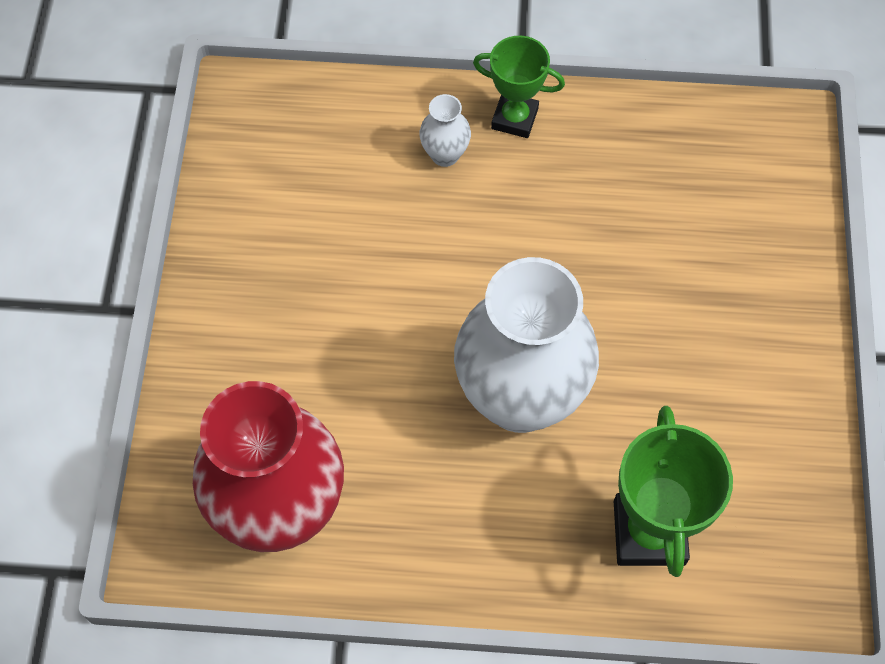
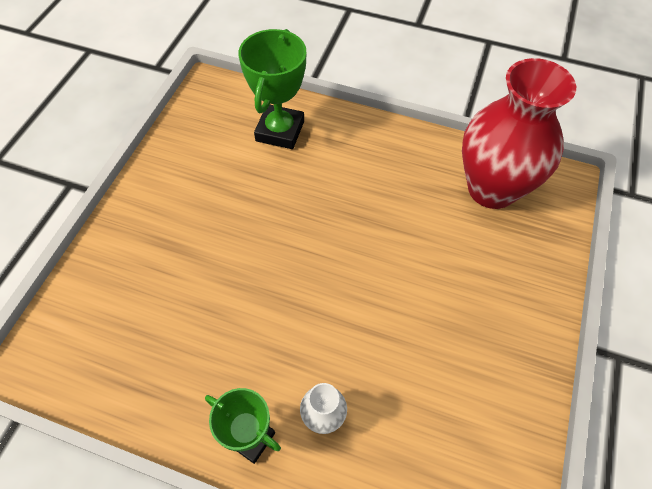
camera: 165 degrees left, 5 degrees down
(520, 398) = (327, 215): white vase -> none

